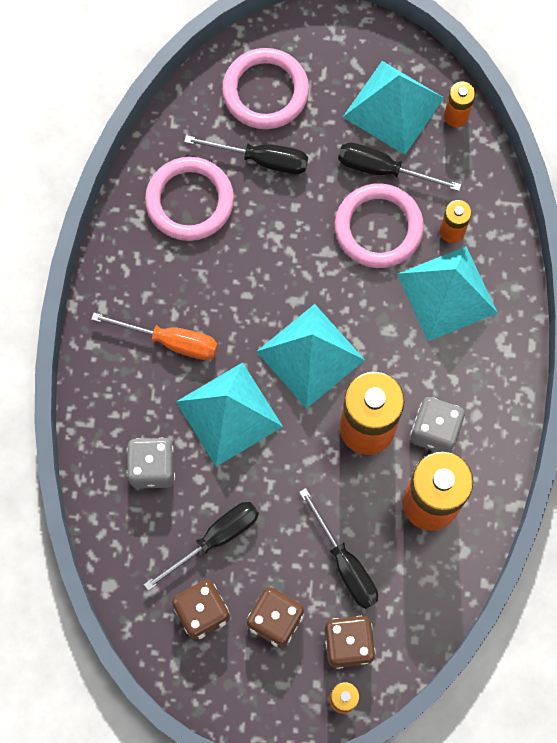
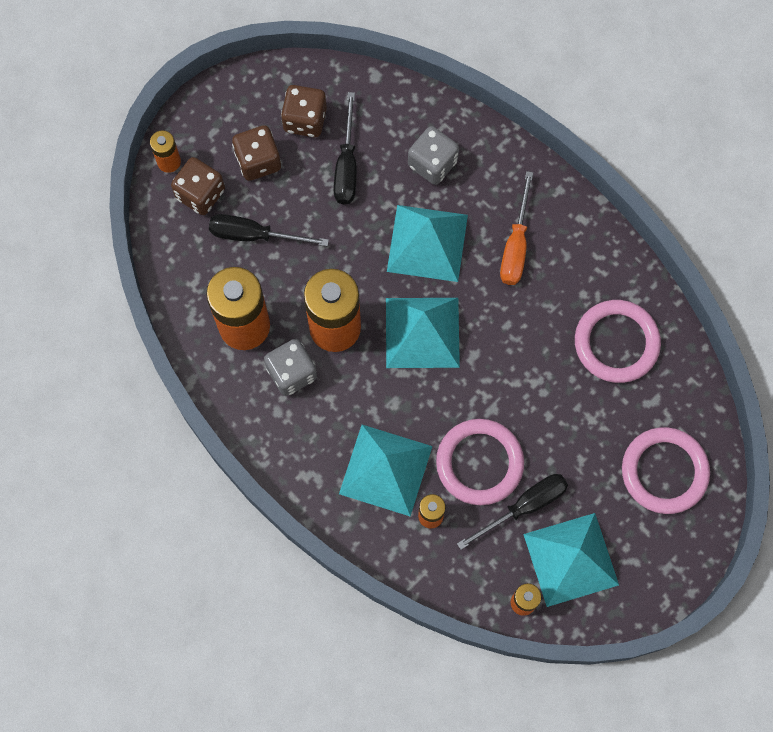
camera: 130 degrees right, 0 degrees up
(171, 341) = (515, 245): orange screwdriver -> orange screwdriver turned 45 degrees counterclockwise
(262, 160) = (607, 422): black screwdriver -> none

